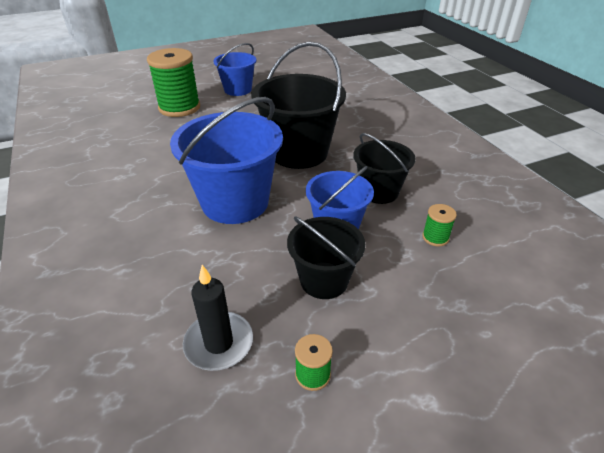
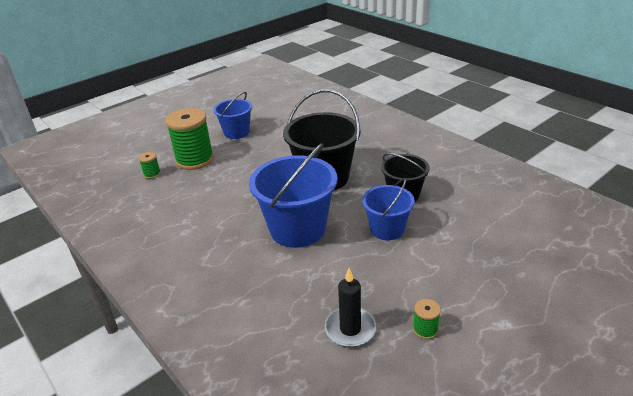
camera: 15 degrees left, 5 degrees down
(324, 280) = (398, 268): black bucket -> none
(435, 237) = (460, 219): green spool -> green spool (152, 174)

